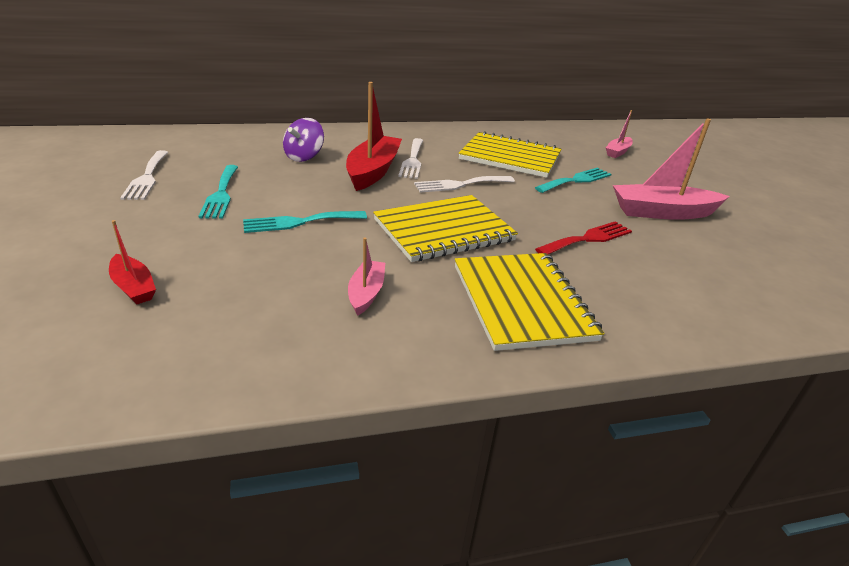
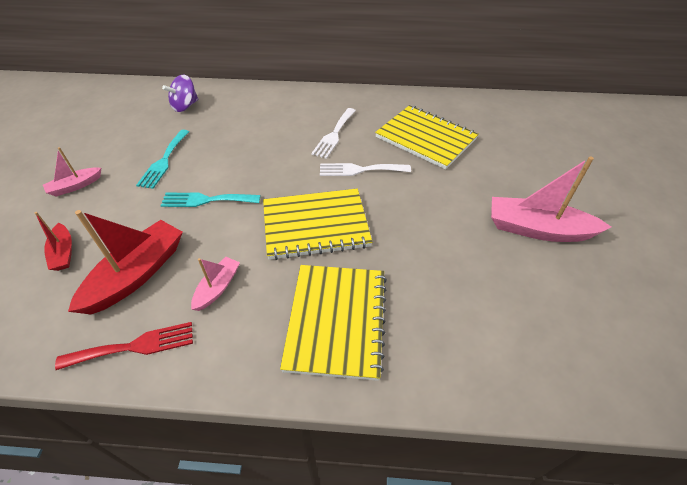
camera: 20 degrees right, 15 degrees up
(147, 177) = (121, 137): white fork -> none
(304, 157) = (246, 123): purple spinning top -> purple spinning top (185, 106)
(373, 171) = (293, 145): red boat -> red boat (137, 274)
(576, 180) = (473, 175): turquoise fork -> none
(587, 239) = (440, 254): red fork -> red fork (134, 346)
(617, 152) = (540, 140): pink boat -> pink boat (75, 186)

